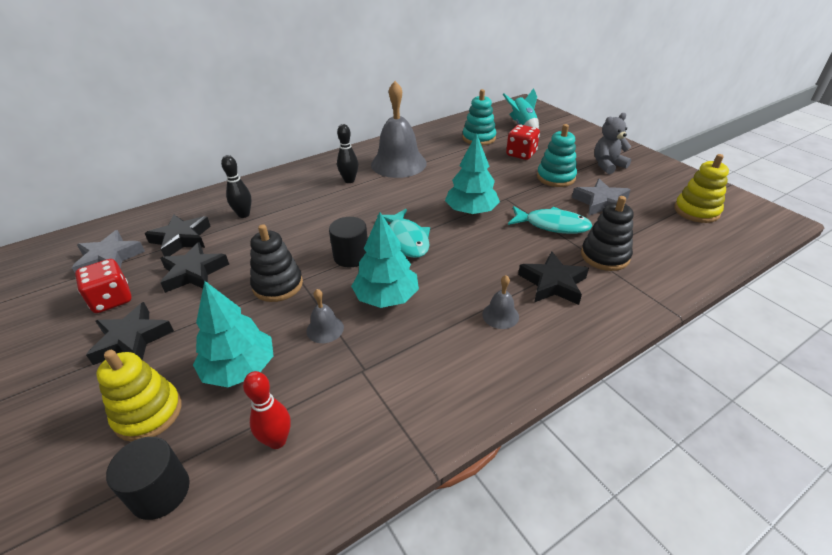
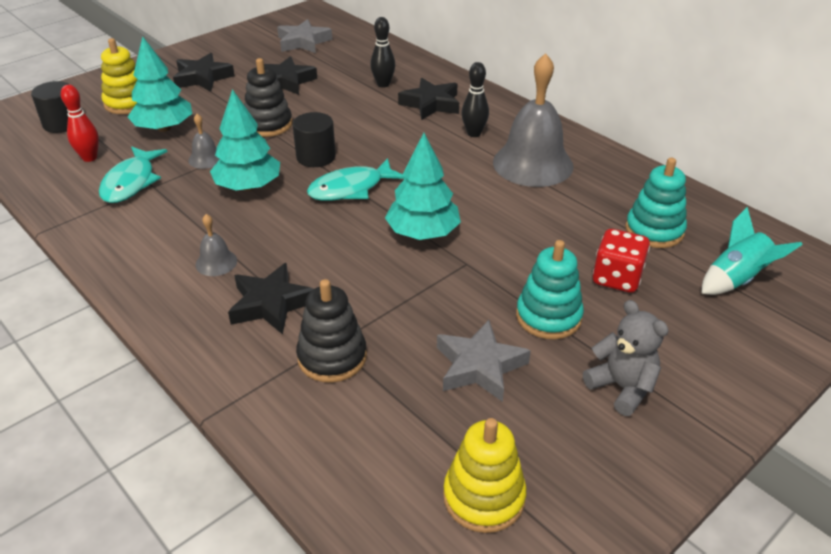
camera: 80 degrees right, 0 degrees up
(112, 299) = (250, 57): red dice -> none
(181, 239) = (336, 64): black star -> black star (431, 104)
(552, 225) = (402, 308): turquoise fish -> turquoise fish (131, 182)

